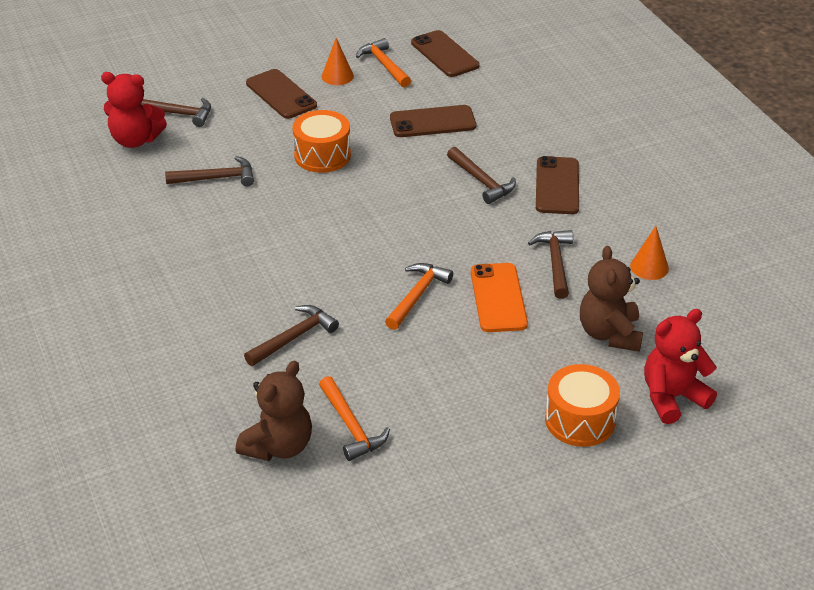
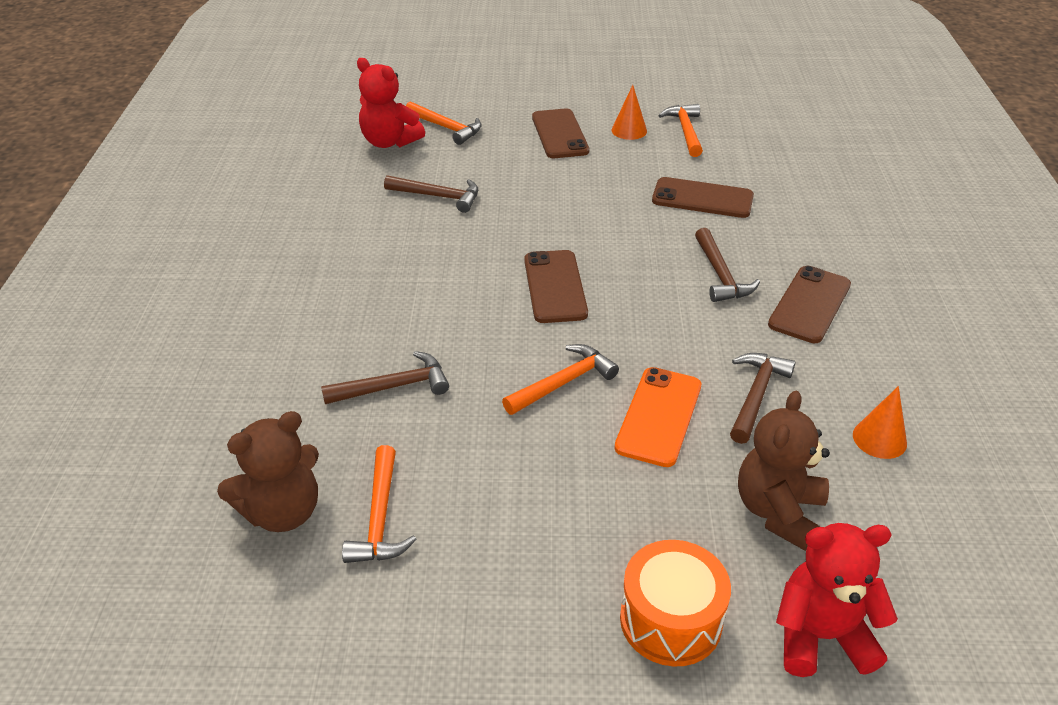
camera: 25 degrees right, 0 degrees up
(177, 114) = (446, 128): brown hammer -> orange hammer
(322, 155) = (561, 202): orange drum -> none
(444, 54) = (758, 135): brown phone -> brown phone (555, 287)

